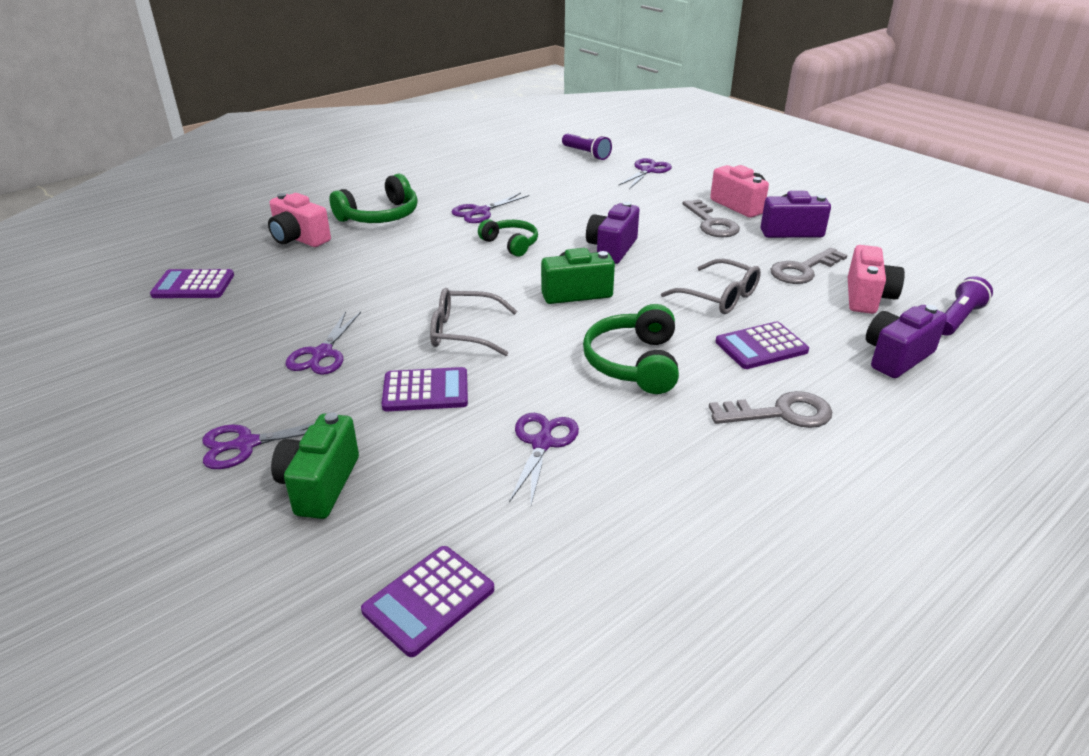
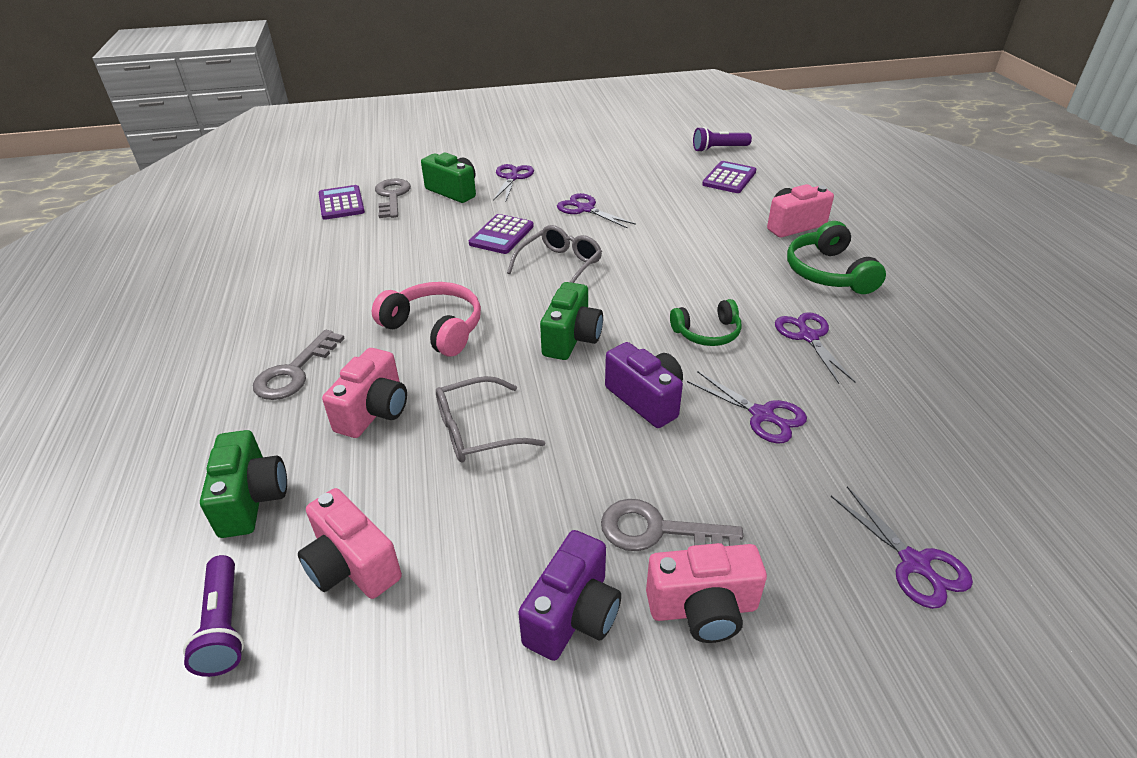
camera: 120 degrees right, 5 degrees up
(542, 443) = (400, 260): purple scissors -> purple scissors (762, 415)
(586, 154) = (1024, 516): purple flashlight -> purple flashlight (718, 149)
(634, 363) = (435, 328): green headphones -> pink headphones
(761, 346) = (374, 411): purple calculator -> pink camera
(803, 270) = (463, 546): grey key -> grey key (392, 196)
(896, 357) = (252, 499): purple camera -> green camera

